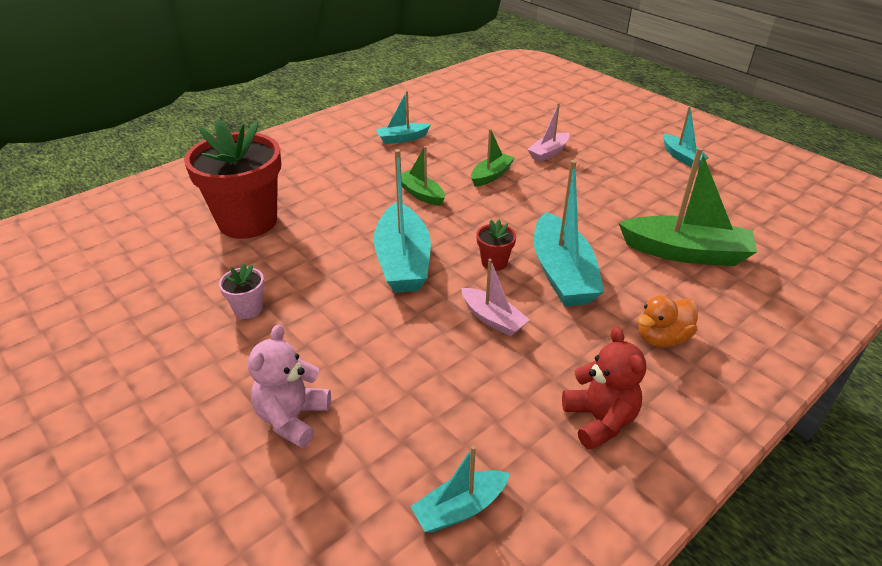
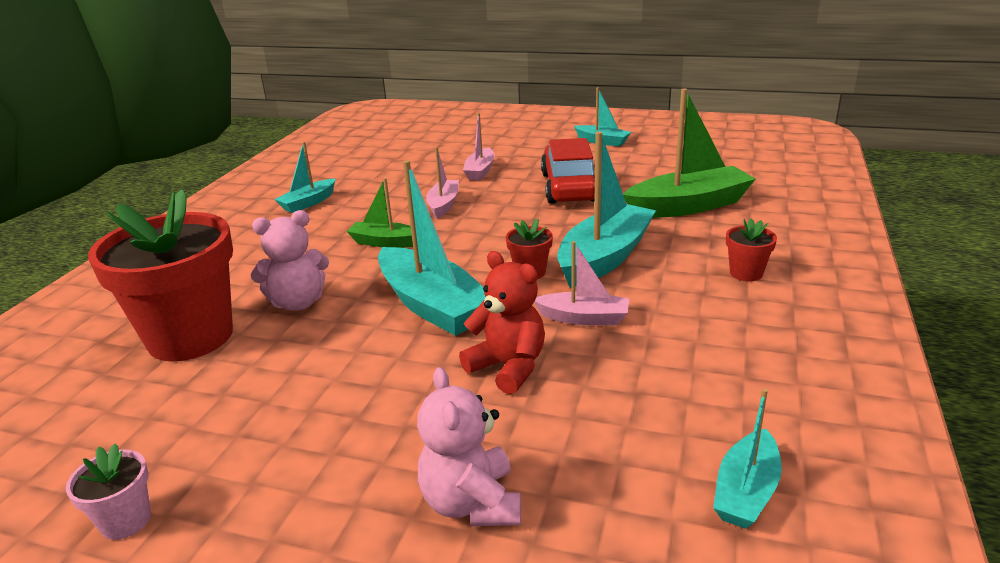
camera: 30 degrees left, 10 degrees down
(248, 309) = (289, 422): pink flower pot -> pink flower pot (125, 521)
(325, 222) = (298, 303): none -> pink teddy bear
(491, 175) = (443, 205): green boat -> pink boat
(562, 273) = (604, 258): turquoise boat -> turquoise boat turned 105 degrees counterclockwise
(599, 420) = (774, 356): red teddy bear -> red teddy bear (508, 367)
(604, 195) = (569, 187): none -> red car
(662, 338) = (746, 273): orange duck -> red flower pot

